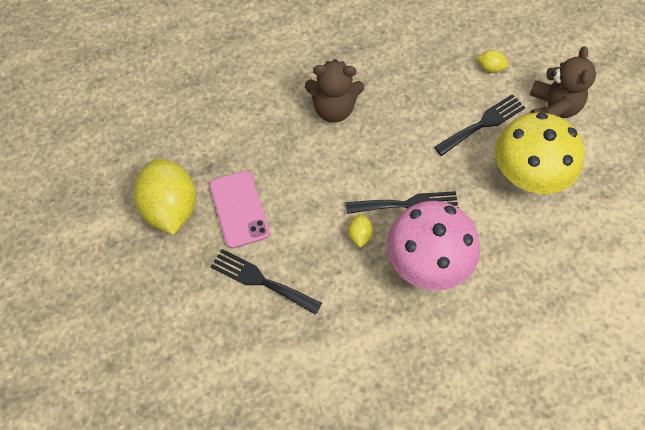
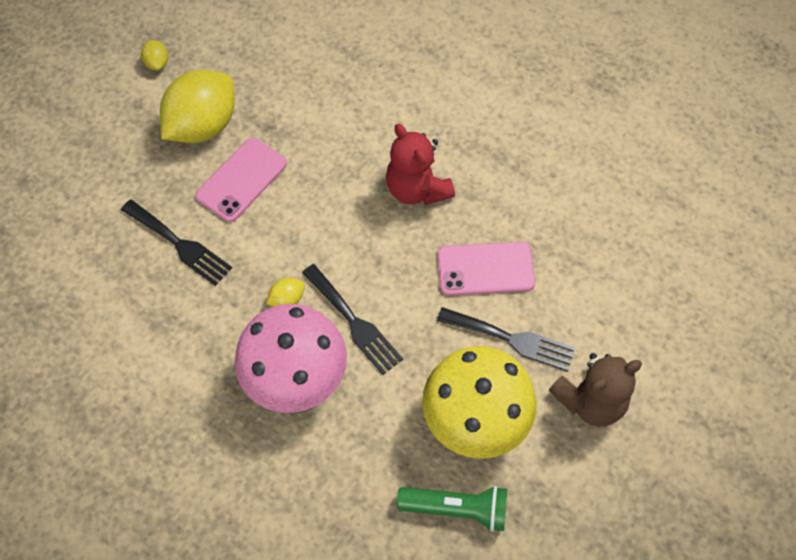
camera: 55 degrees right, 0 degrees up
(261, 280) = (179, 244): black fork -> black fork turned 135 degrees clockwise
(333, 108) = (417, 189): brown teddy bear -> red teddy bear
(423, 107) = (485, 269): none -> pink phone
(490, 68) = (593, 306): yellow lemon -> yellow lemon (157, 63)
(579, 224) = (457, 509): none -> green flashlight

